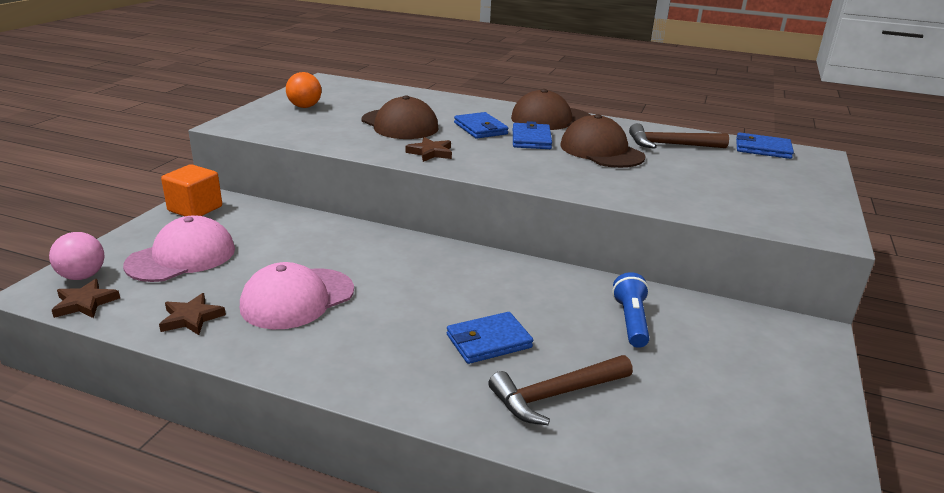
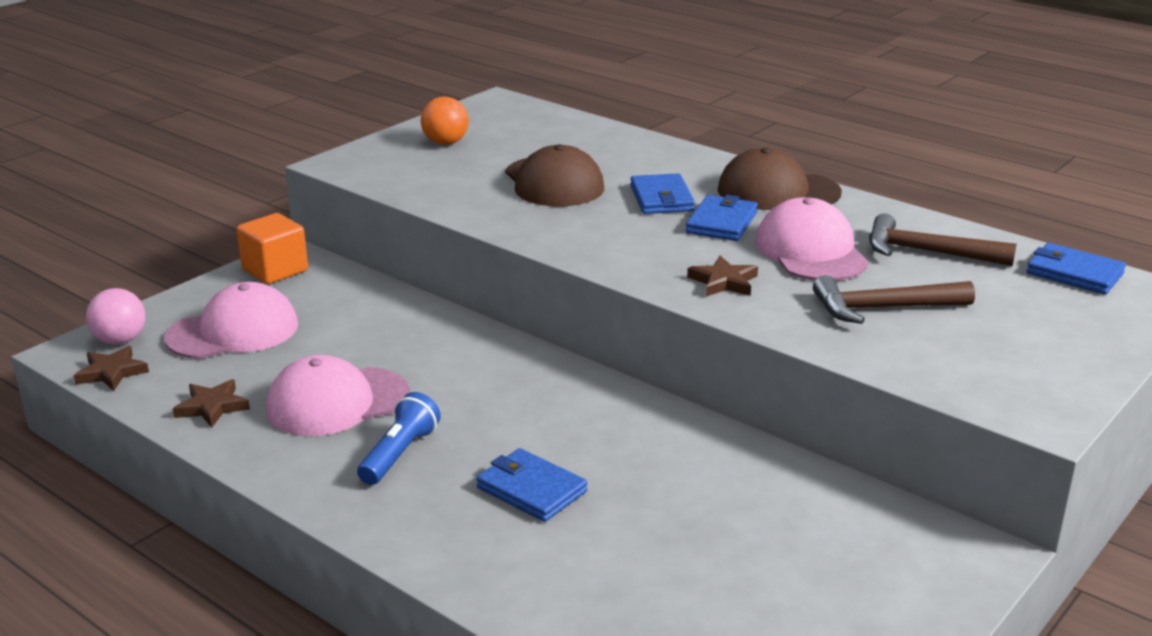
camera: 20 degrees right, 0 degrees up
(430, 153) = (566, 230): brown star -> brown star (723, 282)
(488, 341) = (531, 489): blue wallet -> blue wallet turned 45 degrees clockwise
(556, 395) = (571, 565): brown hammer -> brown hammer (883, 308)
(601, 151) = (811, 251): brown cap -> pink cap
(631, 321) = (732, 495): blue flashlight -> blue flashlight (399, 454)

